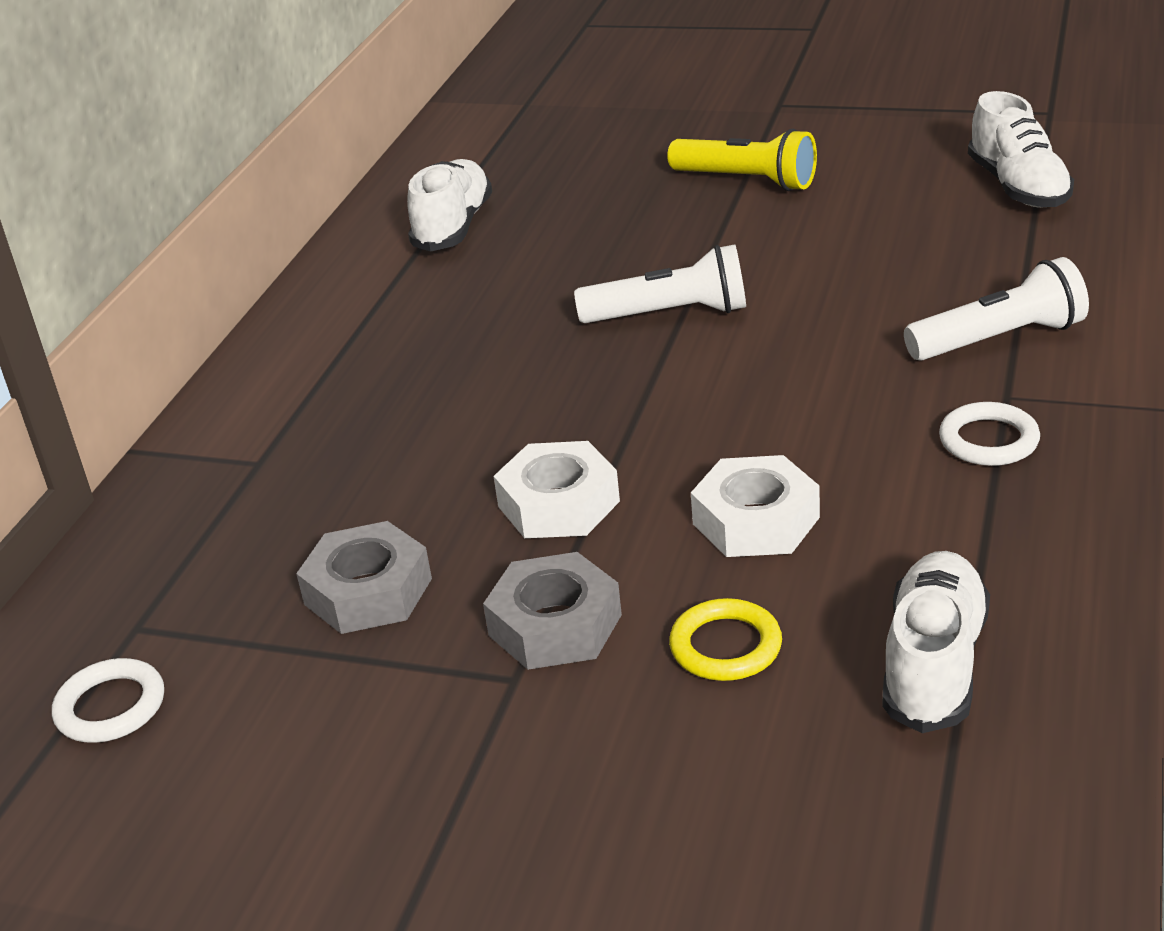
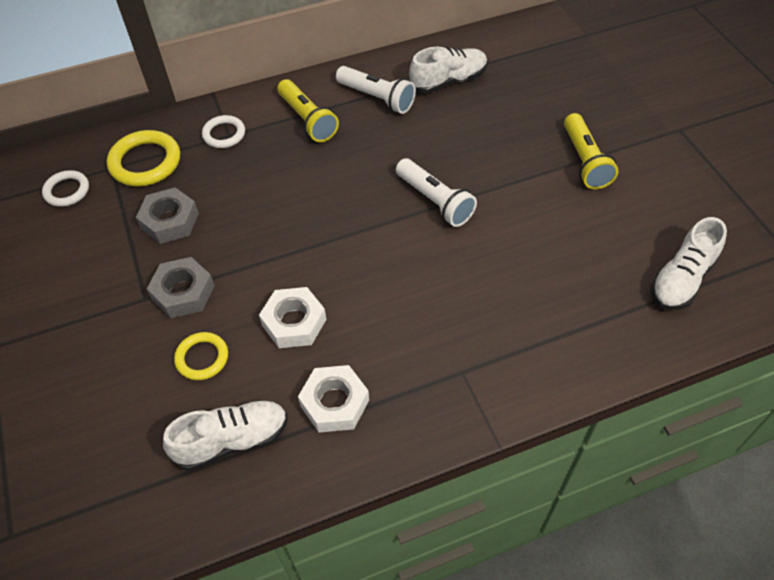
camera: 50 degrees right, 20 degrees up
(183, 579) = (145, 162): none -> yellow ring
(344, 372) = (307, 119): none -> yellow flashlight
(558, 504) = (262, 246): white nut -> white nut (334, 403)
(988, 440) = (417, 382): white ring -> white ring (224, 134)
(999, 339) = (513, 344): white flashlight -> white flashlight (377, 98)

